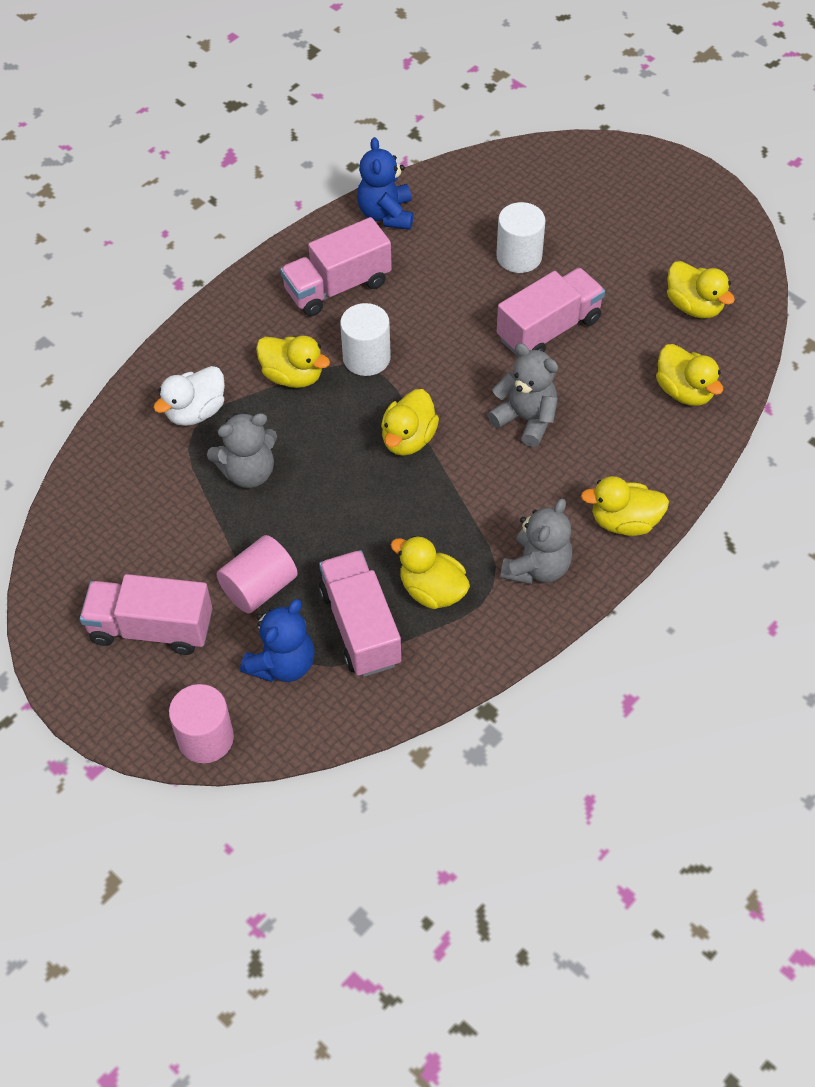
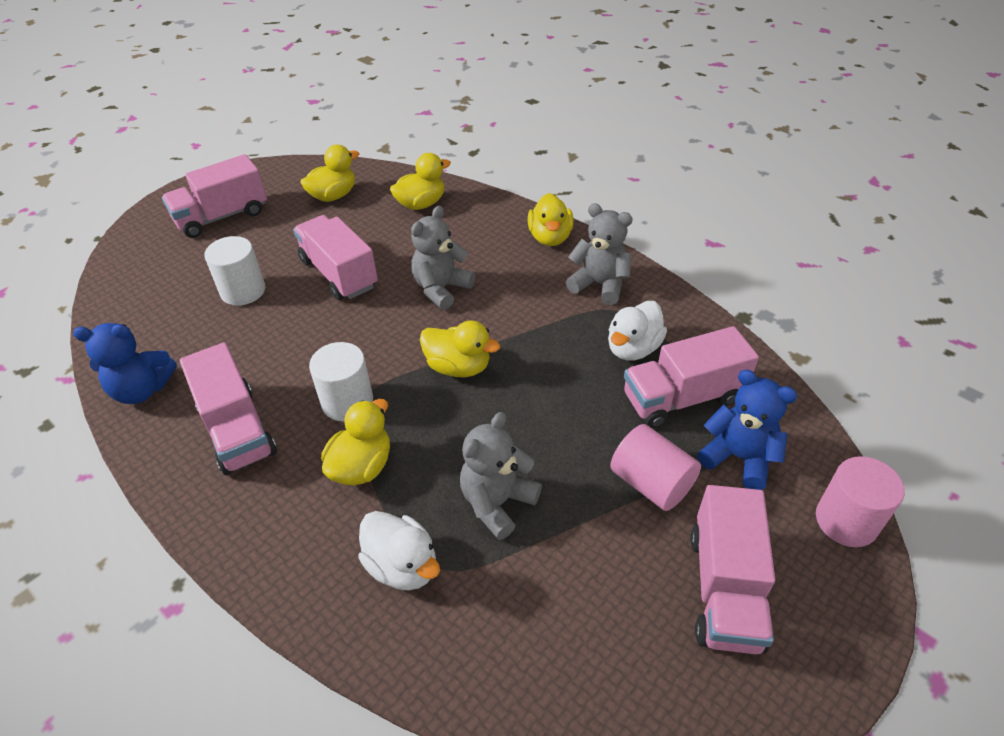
camera: 90 degrees left, 10 degrees down
(248, 472) = (497, 502): grey teddy bear -> grey teddy bear turned 120 degrees counterclockwise
(432, 590) = (633, 348): yellow duck -> white duck
(644, 215) = (222, 217): none -> pink truck

